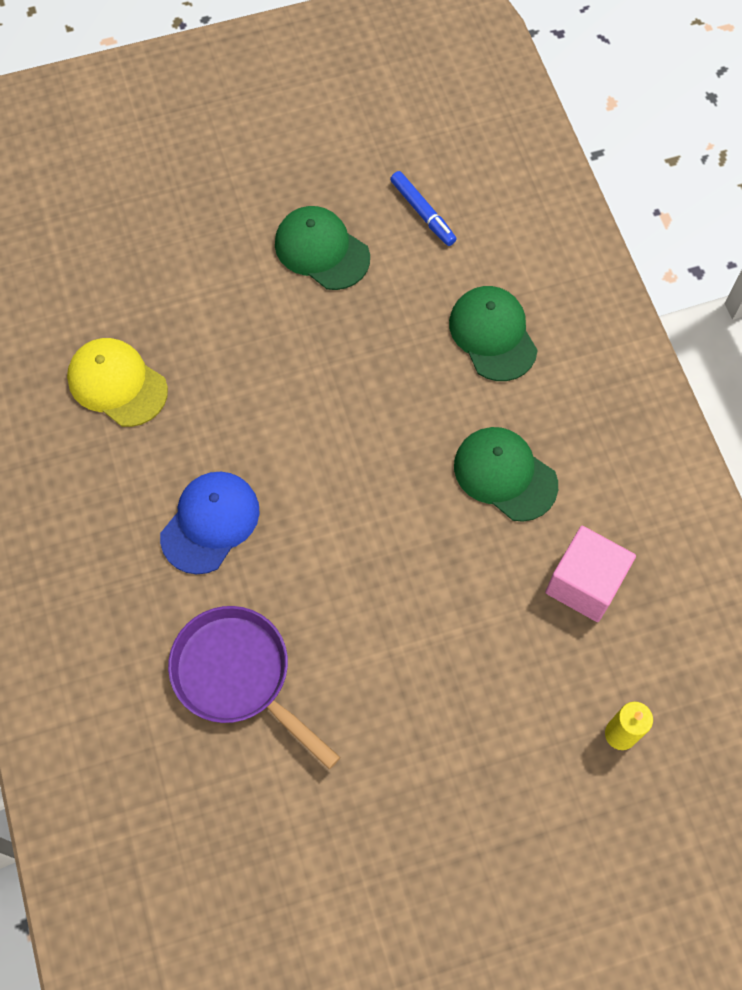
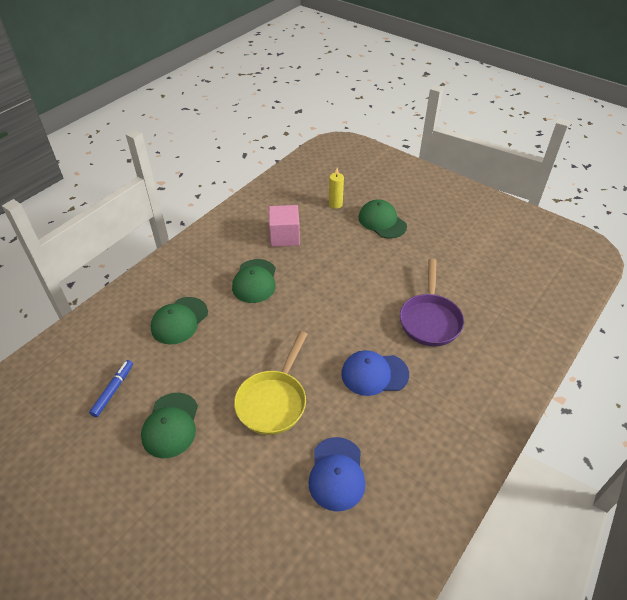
camera: 125 degrees left, 20 degrees down
(117, 384) = (337, 474): yellow cap -> blue cap
(267, 375) = (273, 401): none -> yellow pan
(513, 784) = (382, 221): none -> green cap

